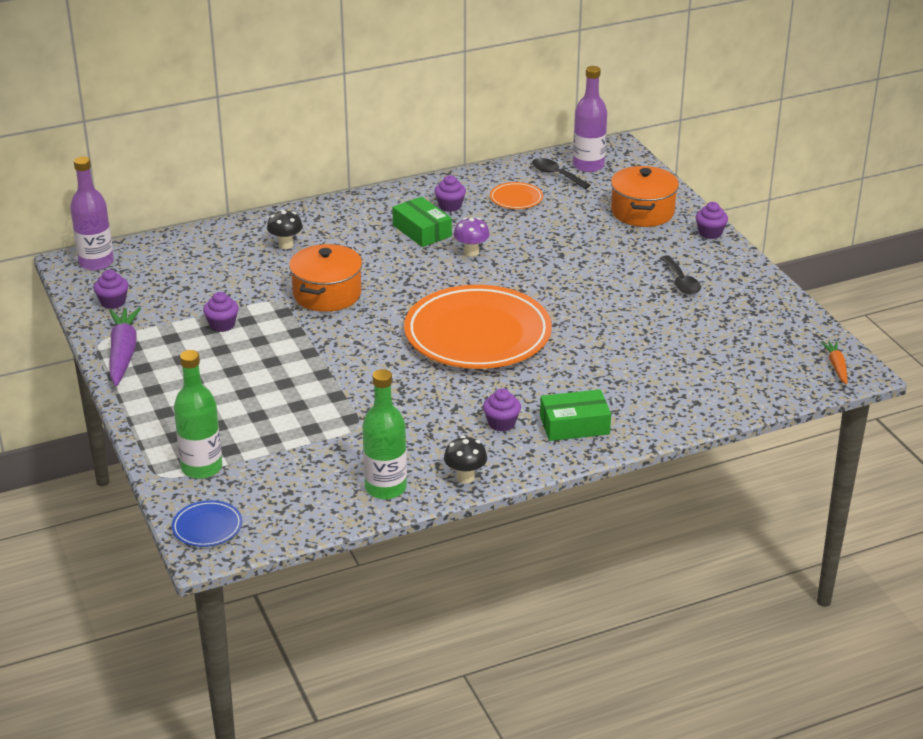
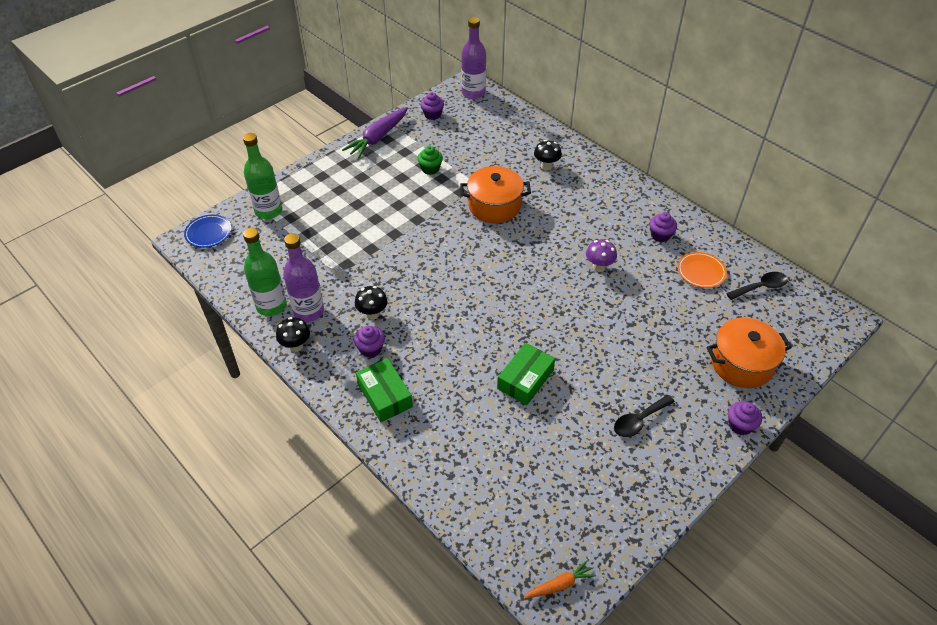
camera: 70 degrees right, 15 degrees up
(123, 353) = (378, 138): purple carrot -> purple carrot turned 150 degrees clockwise
(222, 325) = (430, 169): purple cupcake -> green cupcake
(422, 231) = (612, 230): green box -> green box (525, 379)
(448, 413) = (372, 314): none -> black mushroom
(477, 334) = (483, 303): orange plate -> none
(556, 175) = (760, 287): black spoon -> black spoon turned 45 degrees clockwise
(588, 165) = (794, 305): purple bottle -> purple bottle (309, 311)

